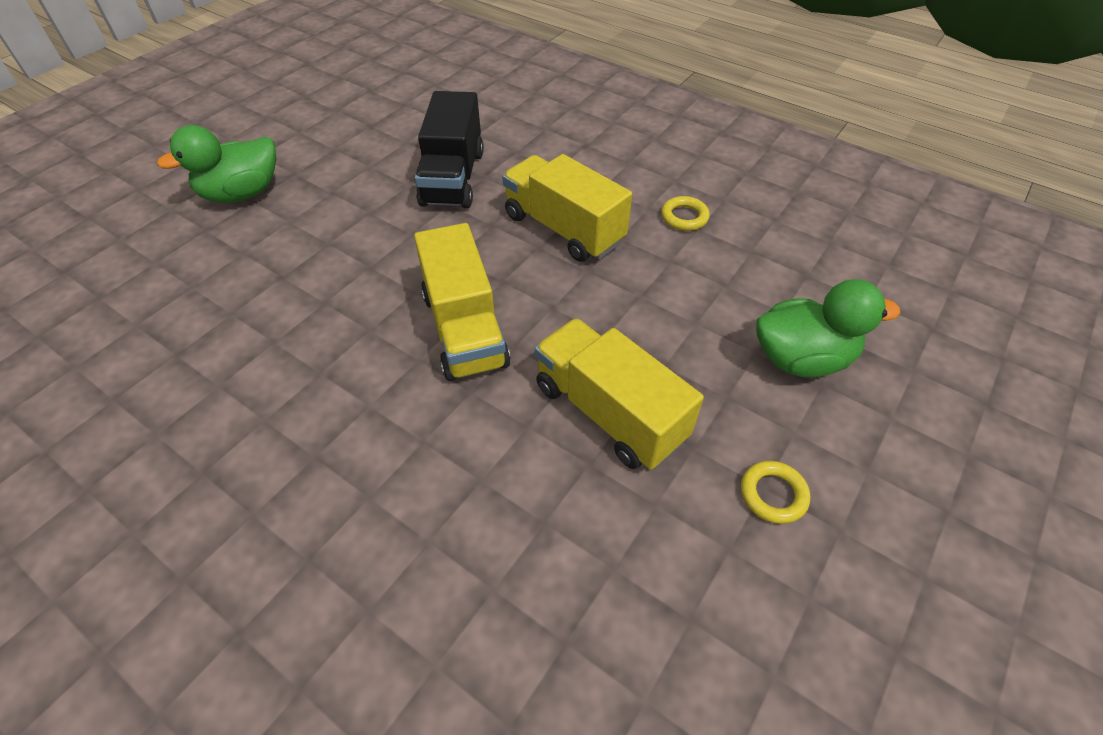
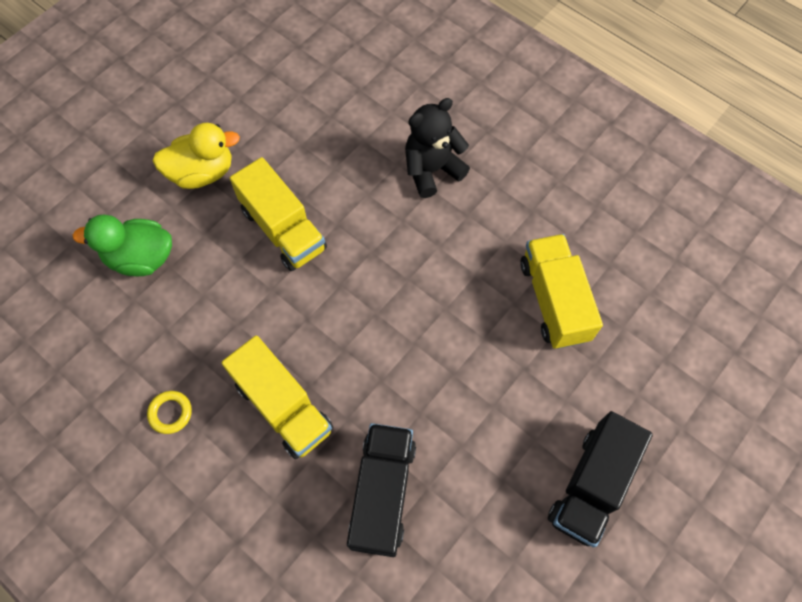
camera: 175 degrees left, 15 degrees up
(242, 194) = (591, 485): green duck -> black truck
(364, 533) = (432, 170): none -> black teddy bear
(464, 329) = (374, 302): yellow truck -> yellow truck (554, 300)
(773, 494) = (202, 173): yellow ring -> yellow duck

